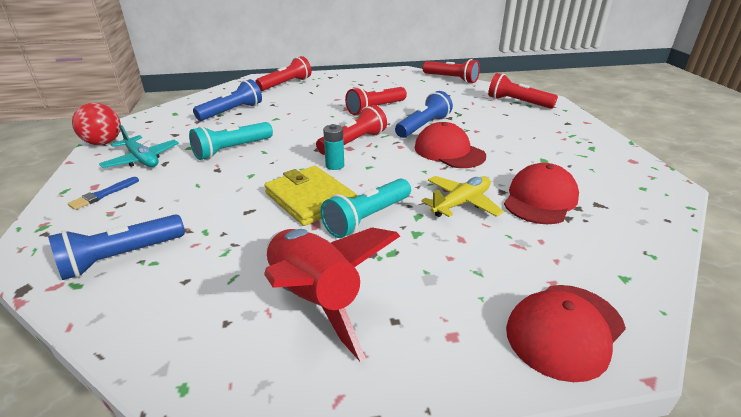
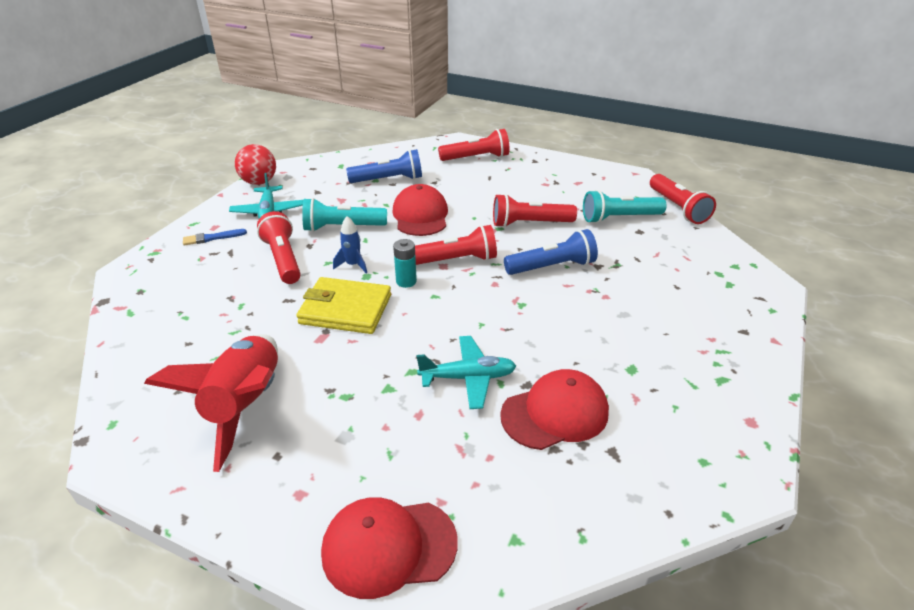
camera: 35 degrees right, 5 degrees up
(121, 257) = (172, 302): blue flashlight -> none
(276, 170) = (353, 265): none -> blue rocket
(310, 198) = (345, 309): yellow wallet -> yellow wallet turned 75 degrees counterclockwise
(367, 218) = (367, 352): turquoise flashlight -> turquoise flashlight (619, 218)
(449, 151) = (536, 311): red cap -> red cap (420, 215)
(461, 203) = (468, 378): yellow plane -> turquoise plane
(517, 102) = (718, 275): red flashlight -> red flashlight (283, 259)

